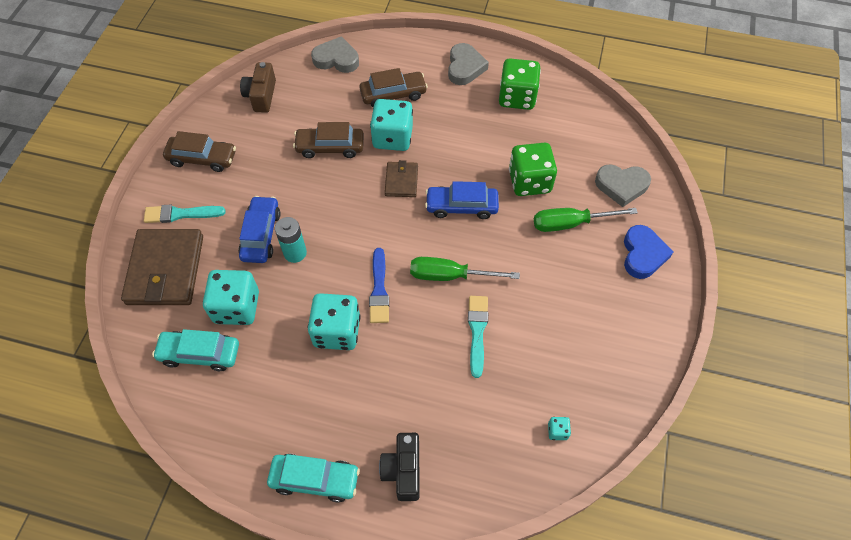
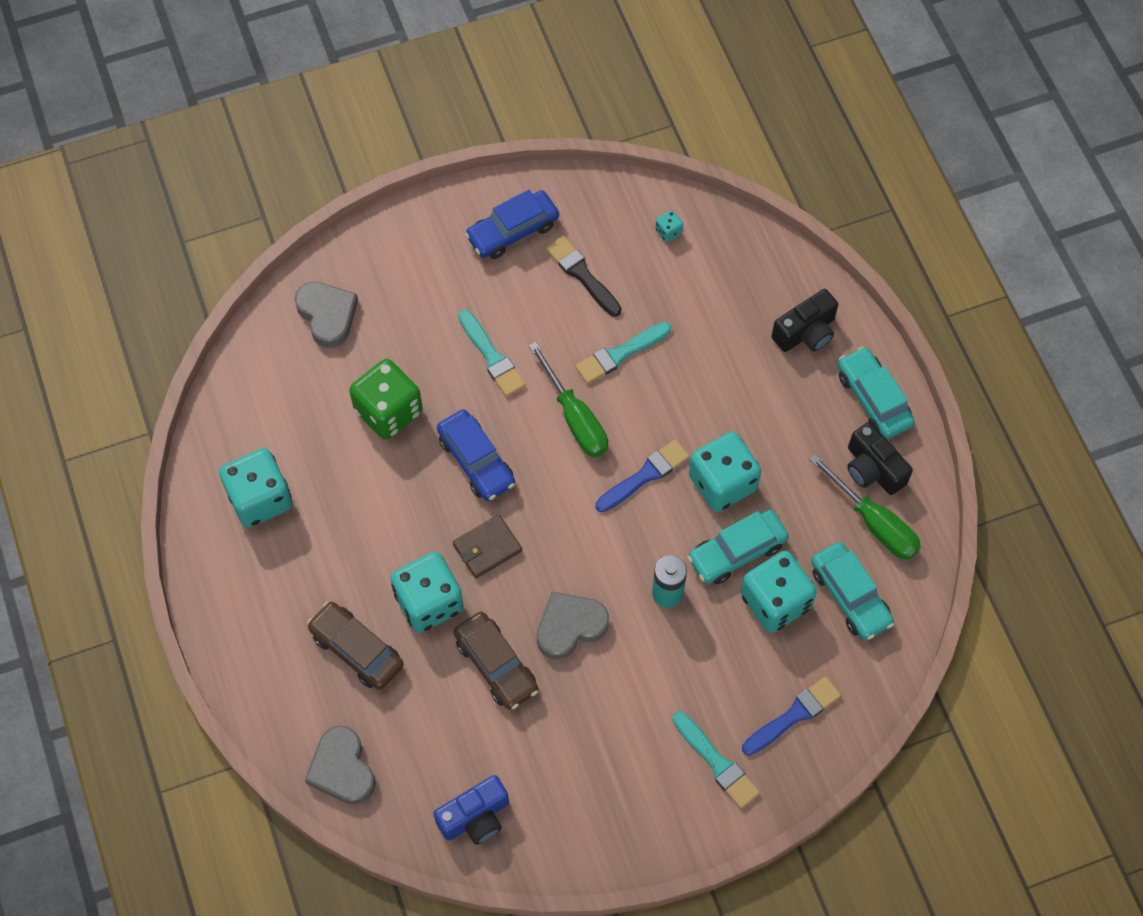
camera: 125 degrees left, 5 degrees up
(165, 270) = (794, 715): brown wallet -> blue brush
(202, 158) = (624, 807): brown car -> none
(261, 96) = (475, 817): brown camera -> blue camera
(261, 235) = (673, 647): blue car -> blue car (512, 231)
(266, 436) = (873, 469): none -> black camera
(286, 308) = (737, 551): none -> turquoise car
(465, 67) = (247, 592): grey heart -> grey heart (570, 626)
(517, 97) = (260, 499): green dice -> turquoise dice
(529, 255) = (492, 356): none -> turquoise brush
(557, 347) = (582, 275): none -> black brush
(570, 223) = (419, 339): green screwdriver -> green screwdriver (874, 523)
(643, 254) = (410, 252): blue heart -> none

